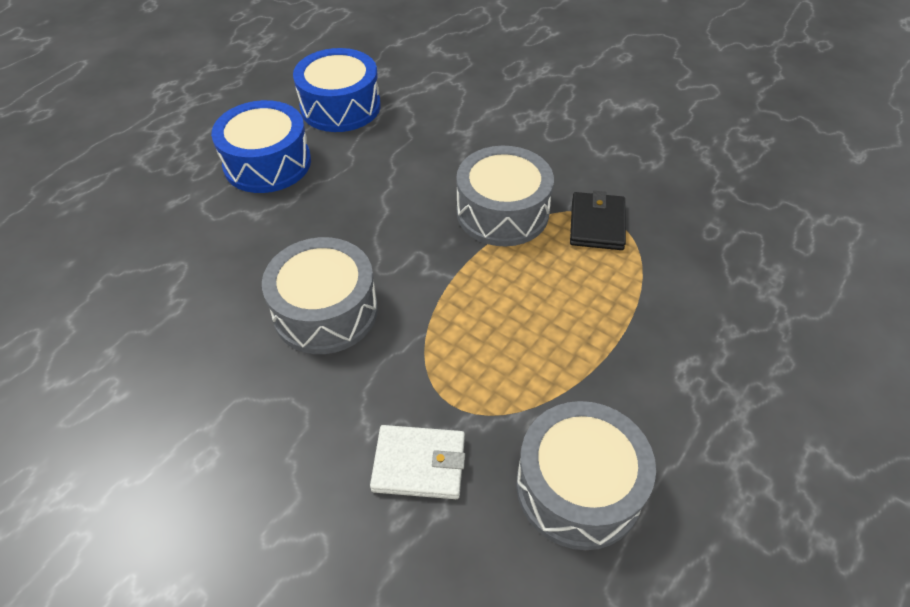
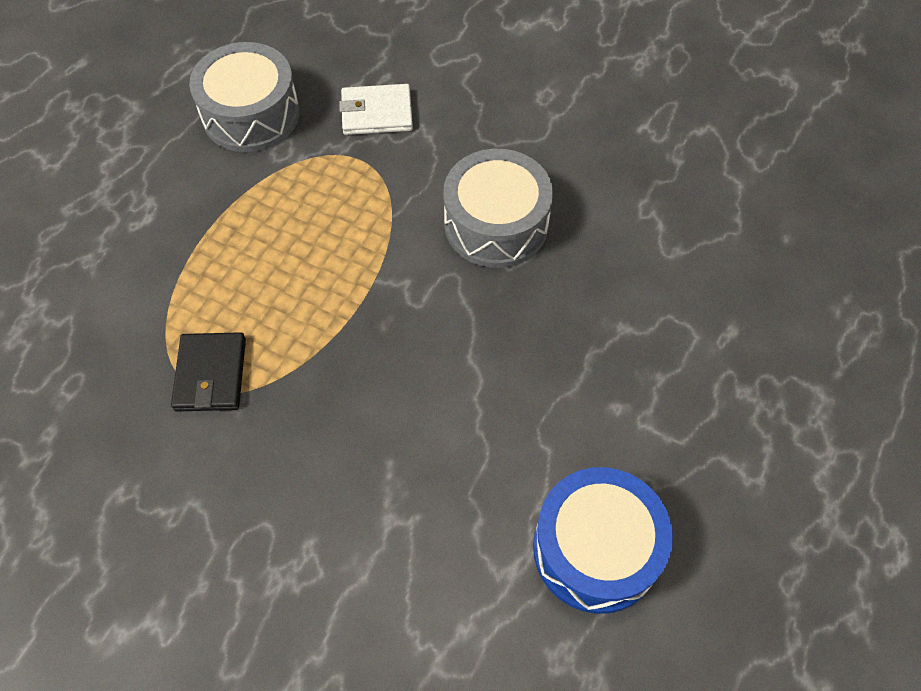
camera: 170 degrees right, 10 degrees up
(267, 163) = (649, 412): blue drum -> none
(502, 212) = (327, 375): grey drum -> none

